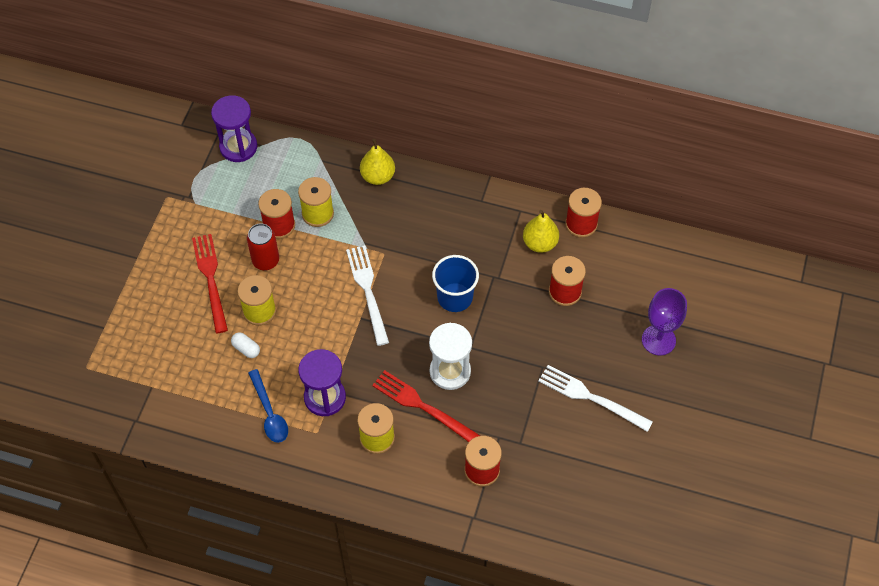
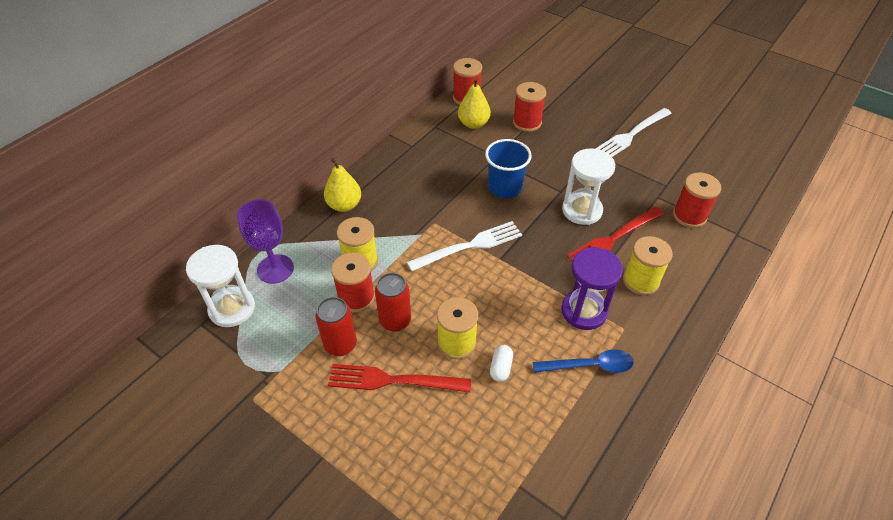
camera: 70 degrees left, 10 degrees down
(230, 232) = (340, 345): none -> red can
(238, 147) = (232, 308): purple hourglass -> white hourglass
(246, 349) = (500, 367): white capsule -> white capsule turned 45 degrees counterclockwise
(367, 290) = (470, 245): white fork -> white fork turned 150 degrees clockwise
(658, 340) = (590, 88): purple goblet -> purple goblet (275, 269)

